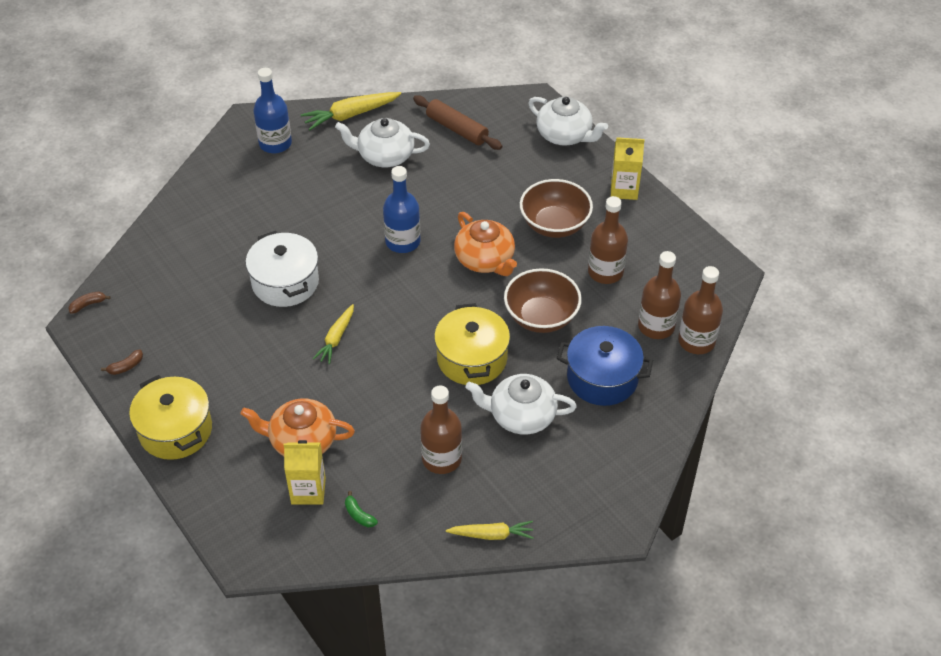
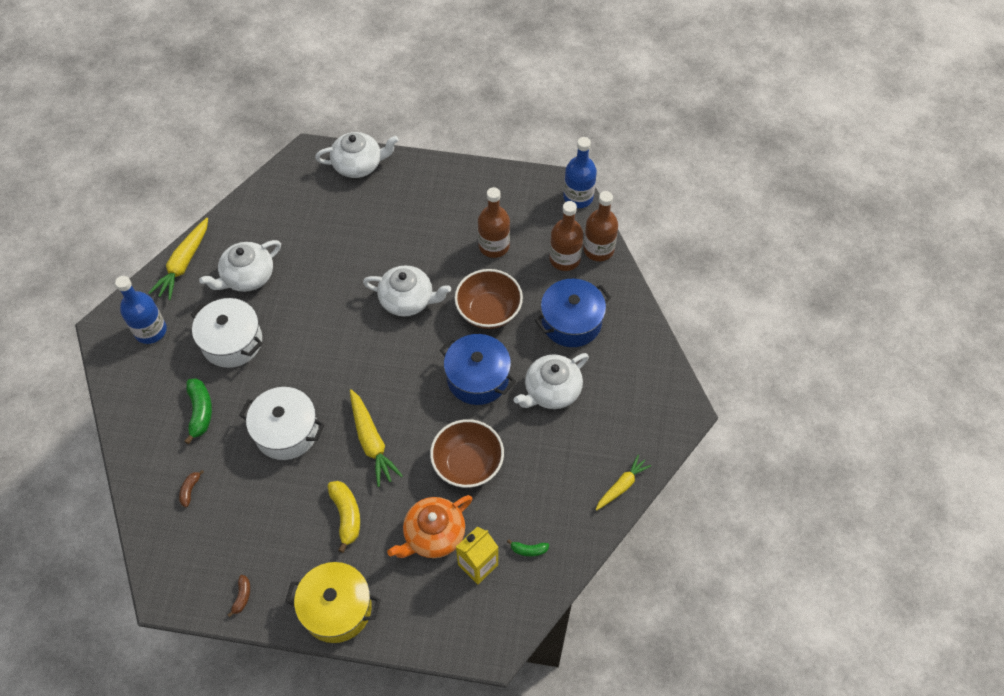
camera: 45 degrees left, 10 degrees up
(88, 305) = (153, 577): brown banana -> brown banana (190, 490)
(244, 223) = (200, 412): none -> green banana
(257, 374) = (346, 516): none -> yellow banana
(321, 192) = (232, 342): none -> white pot
(336, 338) = (371, 441): yellow carrot -> yellow carrot, size x1.53
(402, 242) = (336, 332): blue bottle -> blue bottle (578, 197)
(441, 459) = (536, 464): brown bottle -> none
(457, 129) = (277, 216): brown rolling pin -> none
(472, 358) = (477, 378): yellow pot -> blue pot
(485, 260) = (408, 300): orange teapot -> white teapot
(554, 224) = (424, 237): brown bowl -> brown bowl (467, 464)
(624, 189) = (441, 176): yellow carton -> none

